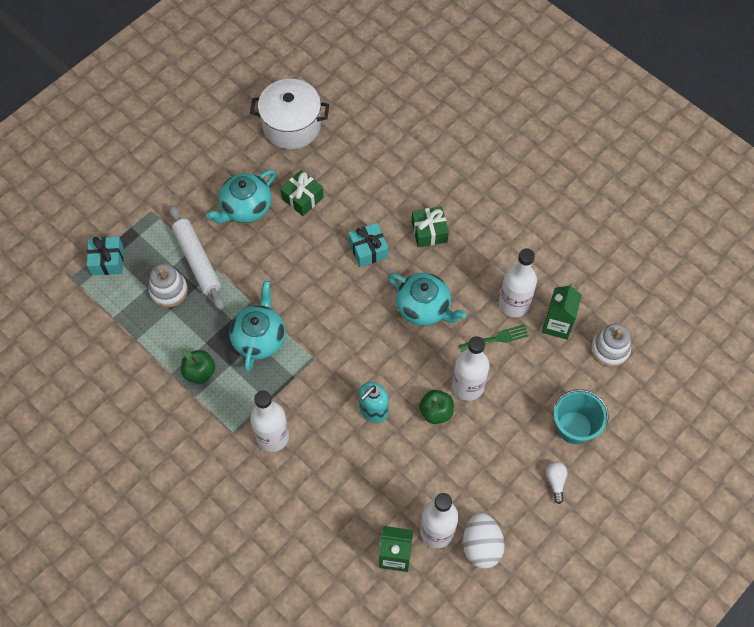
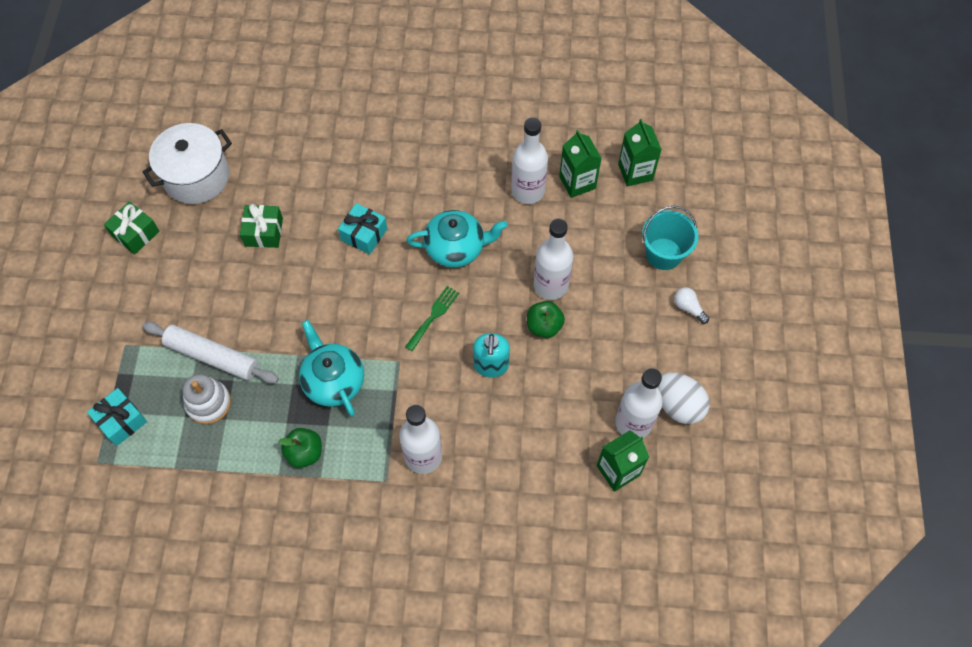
camera: 40 degrees left, 0 degrees up
(245, 207) = (216, 277): turquoise teapot -> none
(429, 232) = (404, 182): green gift -> green gift (135, 234)
(497, 338) = (539, 229): green fork -> green fork (433, 315)
(610, 349) = (635, 172): white stacking toy -> green carton

